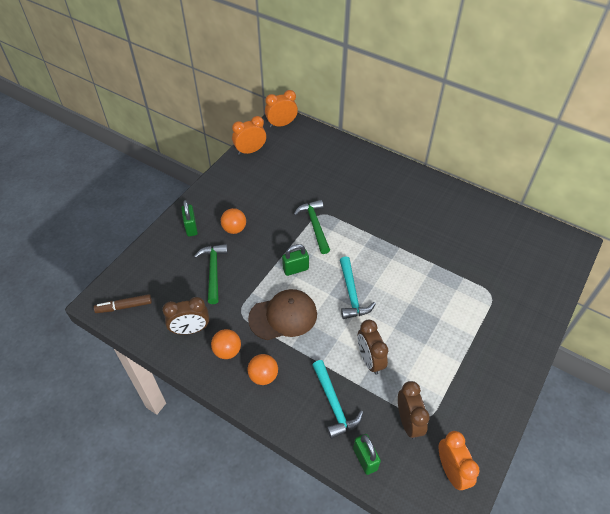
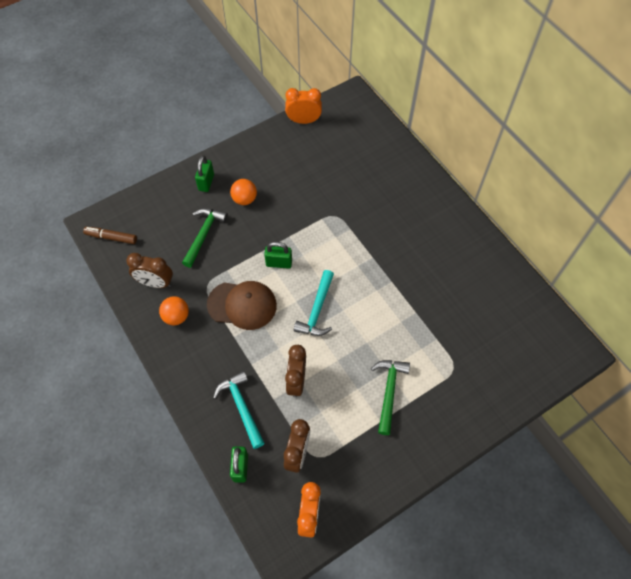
camera: 25 degrees right, 10 degrees up
(263, 376) = (195, 353): orange ball -> none
(281, 124) = (350, 101): orange clock -> none
(315, 225) = (322, 225): green hammer -> green hammer (389, 391)
(334, 404) = (241, 407): turquoise hammer -> turquoise hammer turned 150 degrees clockwise

